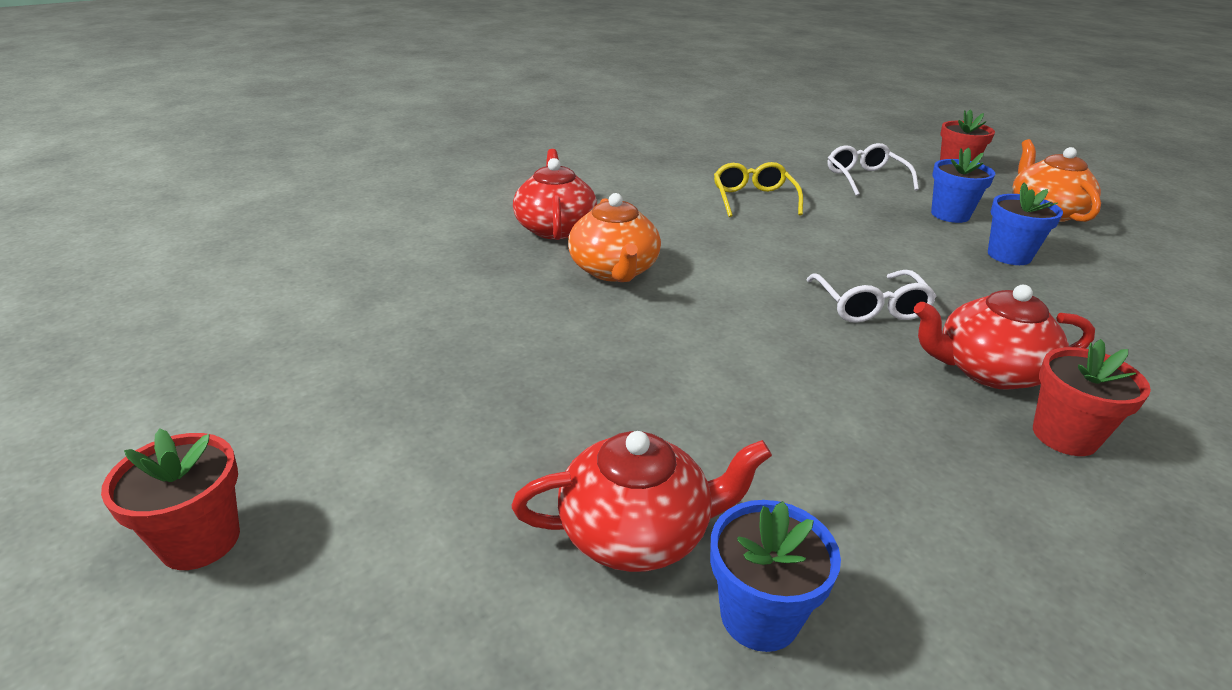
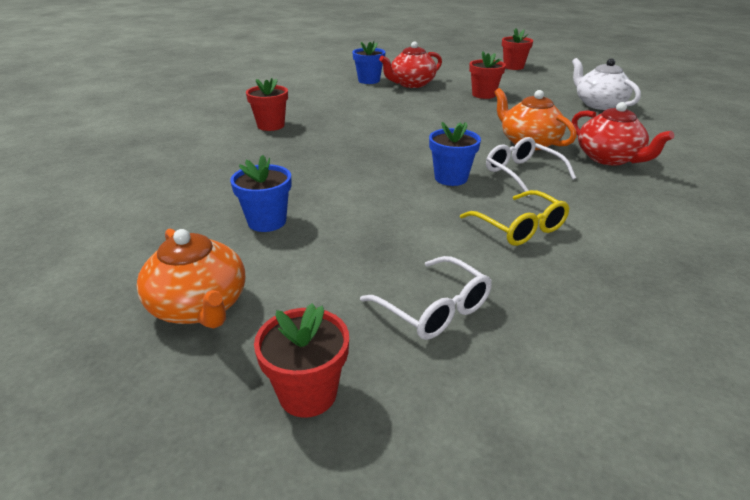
camera: 155 degrees right, 0 degrees up
(361, 309) = (598, 104): none -> white teapot
(514, 407) = (483, 95): none -> red flower pot
(870, 307) = (368, 156): white glasses -> white glasses (522, 173)
(950, 215) = (318, 264): blue flower pot -> blue flower pot (451, 178)
(988, 370) = (300, 140): red teapot -> none

